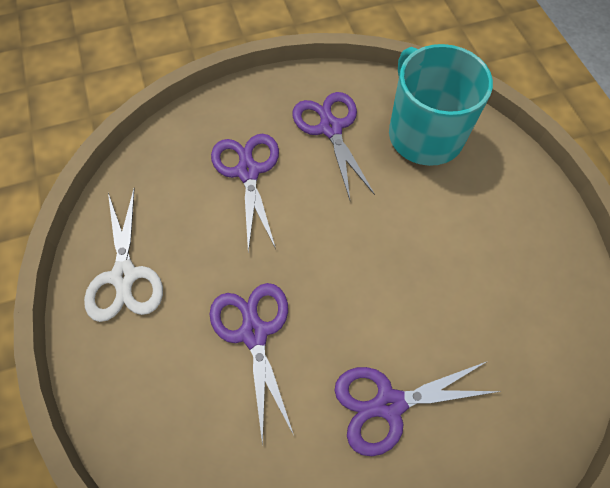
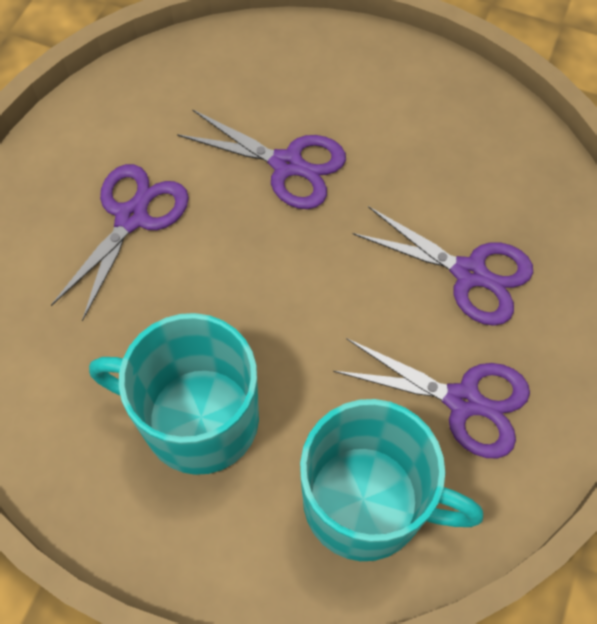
camera: 130 degrees right, 0 degrees up
(124, 276) = (432, 105): white scissors -> none
(468, 241) = (197, 418): none -> turquoise mug

